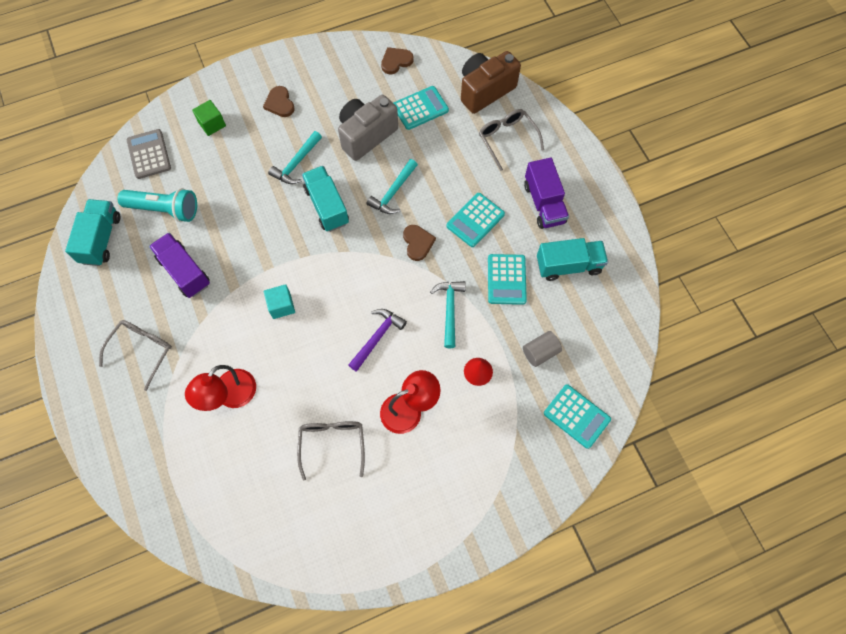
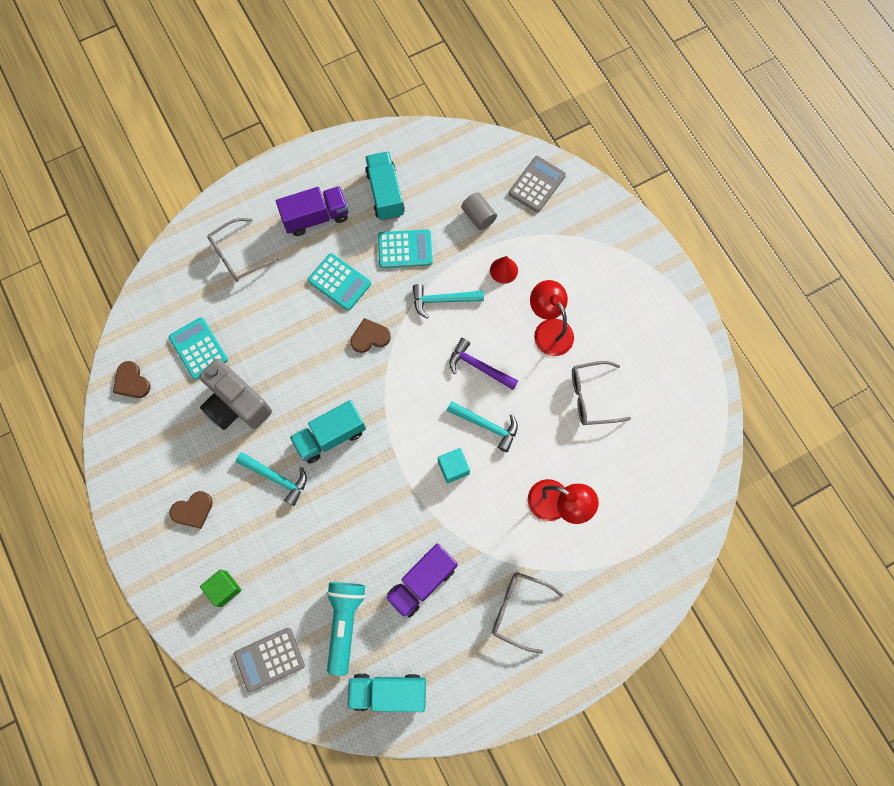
camera: 95 degrees left, 5 degrees up
(393, 192) = (310, 367): turquoise hammer -> turquoise hammer (486, 425)
(485, 90) = (174, 281): brown camera -> none
(576, 416) = (537, 184): turquoise calculator -> grey calculator

